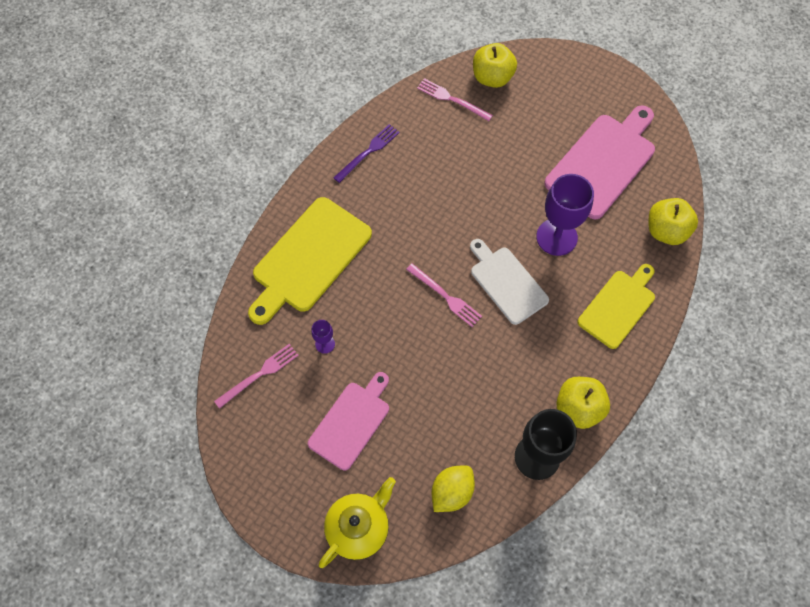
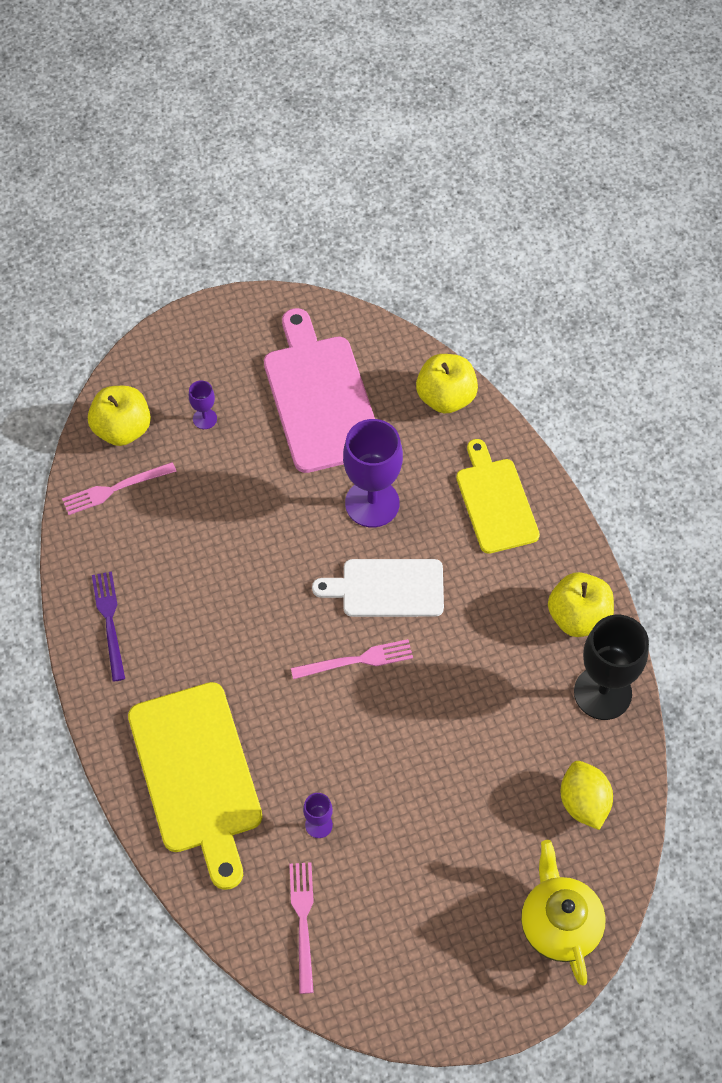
camera: 55 degrees left, 5 degrees down
(351, 422) = (433, 855): pink cutting board -> none
(535, 113) = (205, 419): none -> purple goblet

